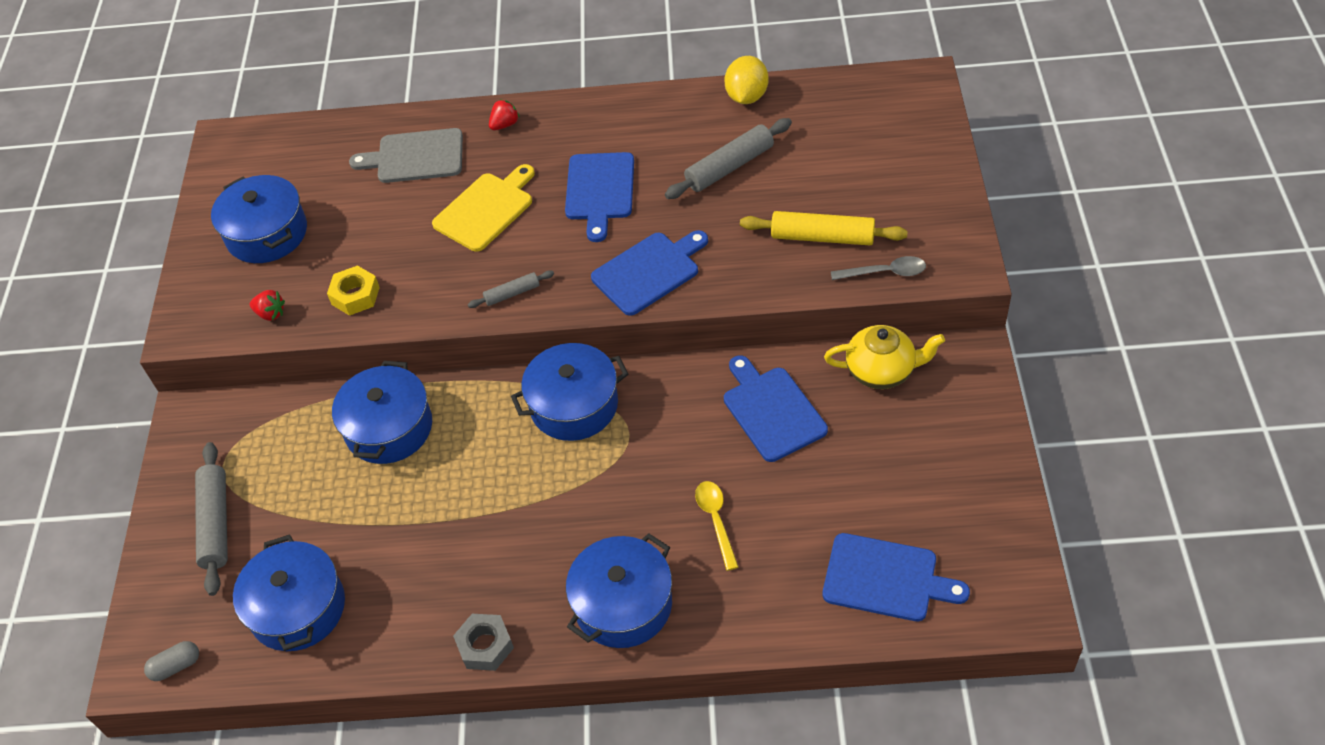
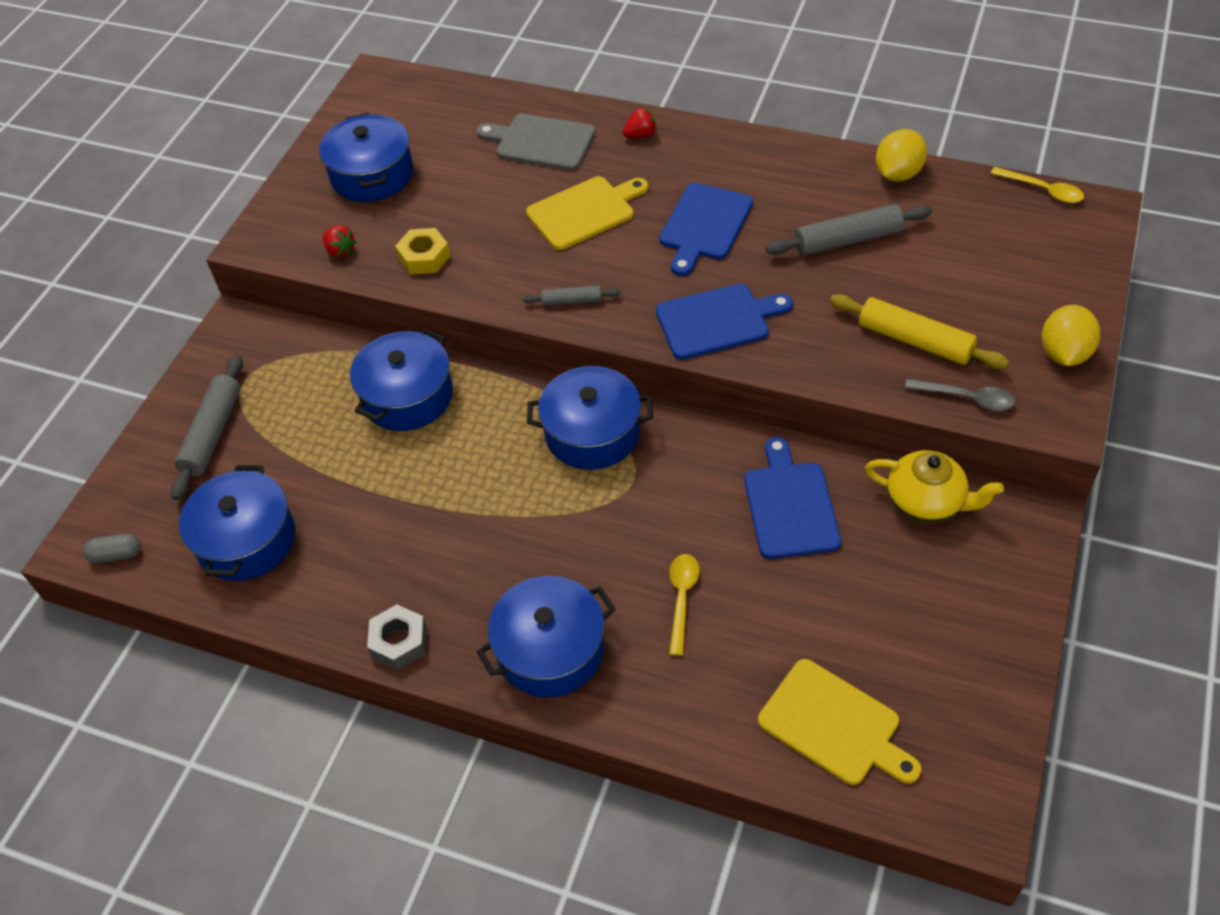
camera: 20 degrees right, 0 degrees up
(872, 77) = (1043, 190): none -> yellow spoon
(886, 579) = (834, 725): blue cutting board -> yellow cutting board
(946, 211) = (1064, 353): none -> yellow lemon

